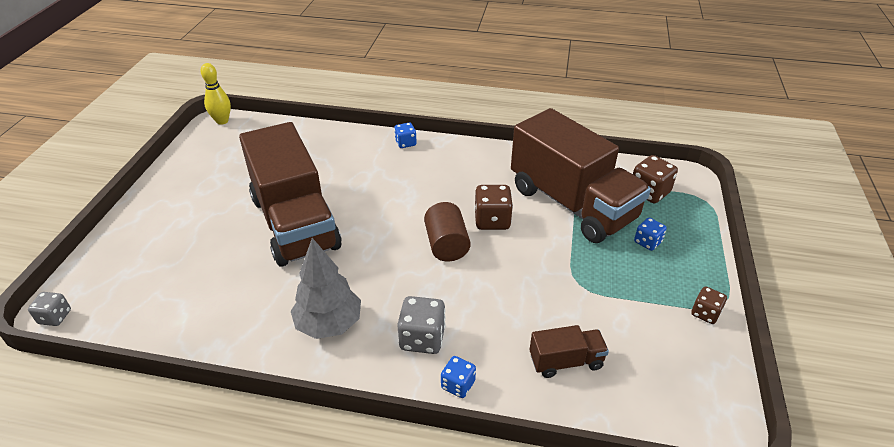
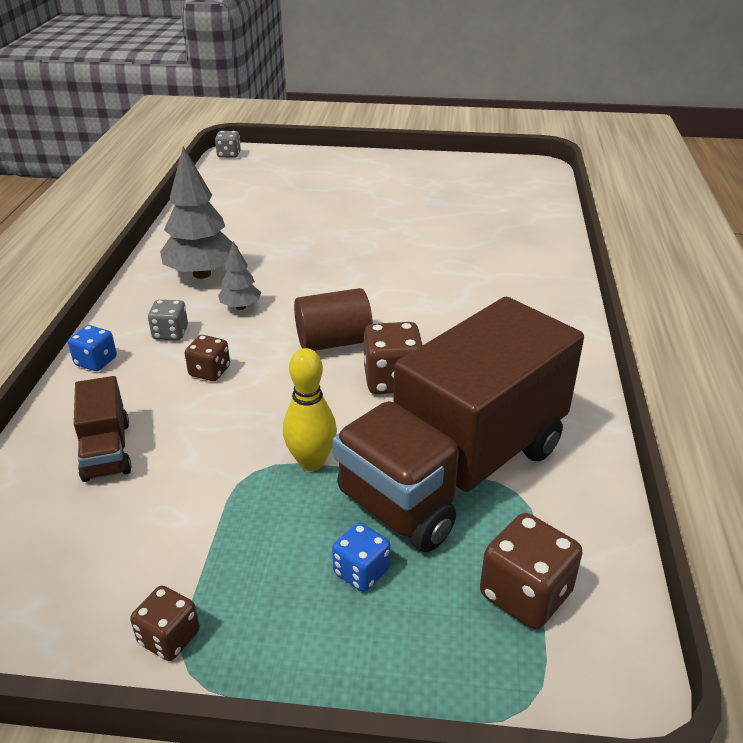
camera: 85 degrees right, 5 degrees down
(222, 121) = (542, 169): yellow bowling pin -> yellow bowling pin (311, 462)
(295, 223) = (362, 235): brown truck -> none
(390, 296) = (241, 307): none -> grey tree
(405, 143) = (559, 293): blue dice -> none
(422, 338) = (170, 333): grey dice -> grey dice, size x0.62
(477, 310) = (209, 371): none -> brown dice

